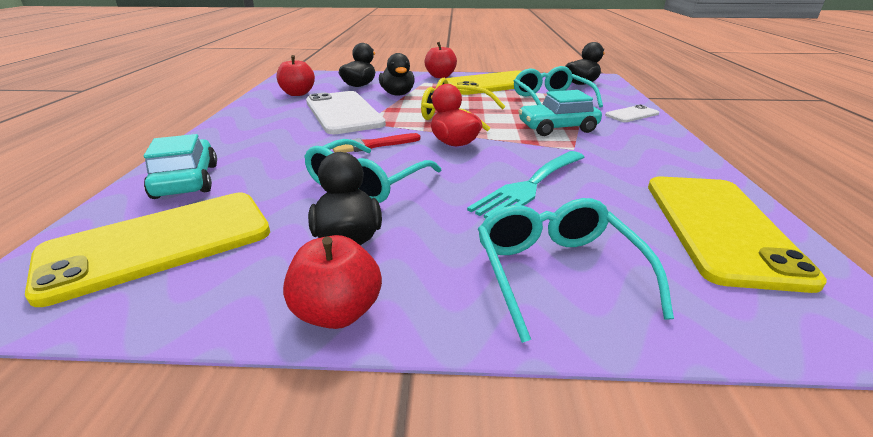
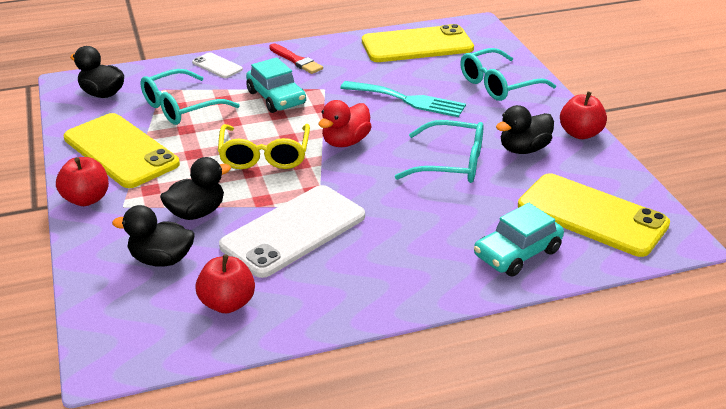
camera: 110 degrees left, 5 degrees up
(373, 145) = (378, 182): red brush -> red brush (296, 60)

